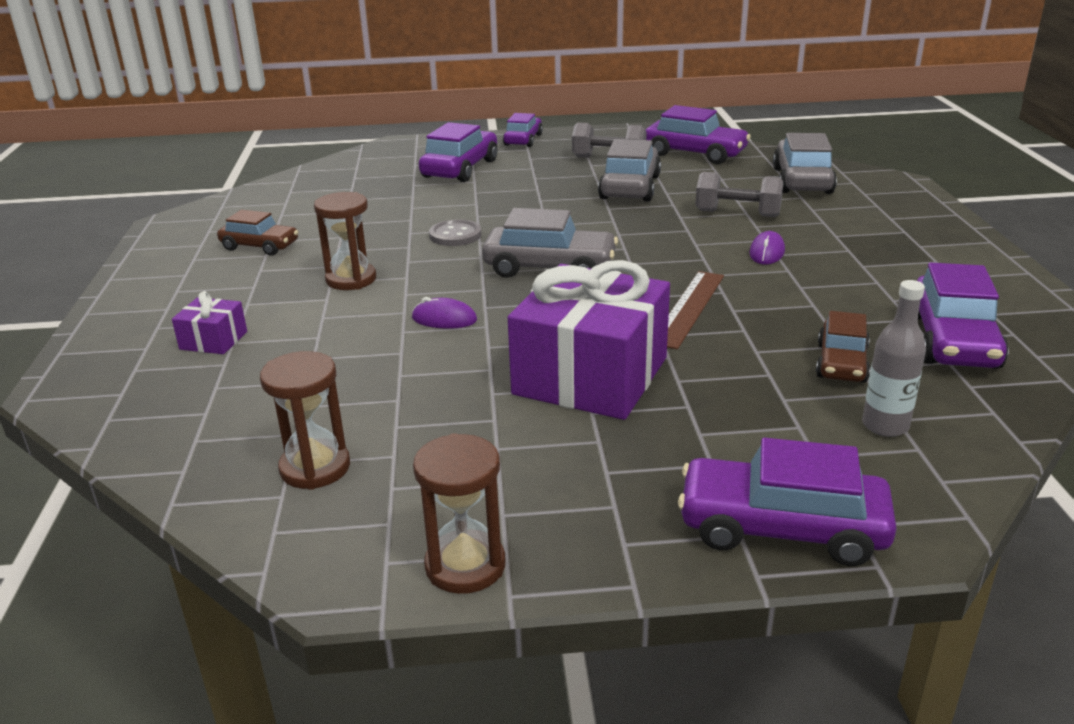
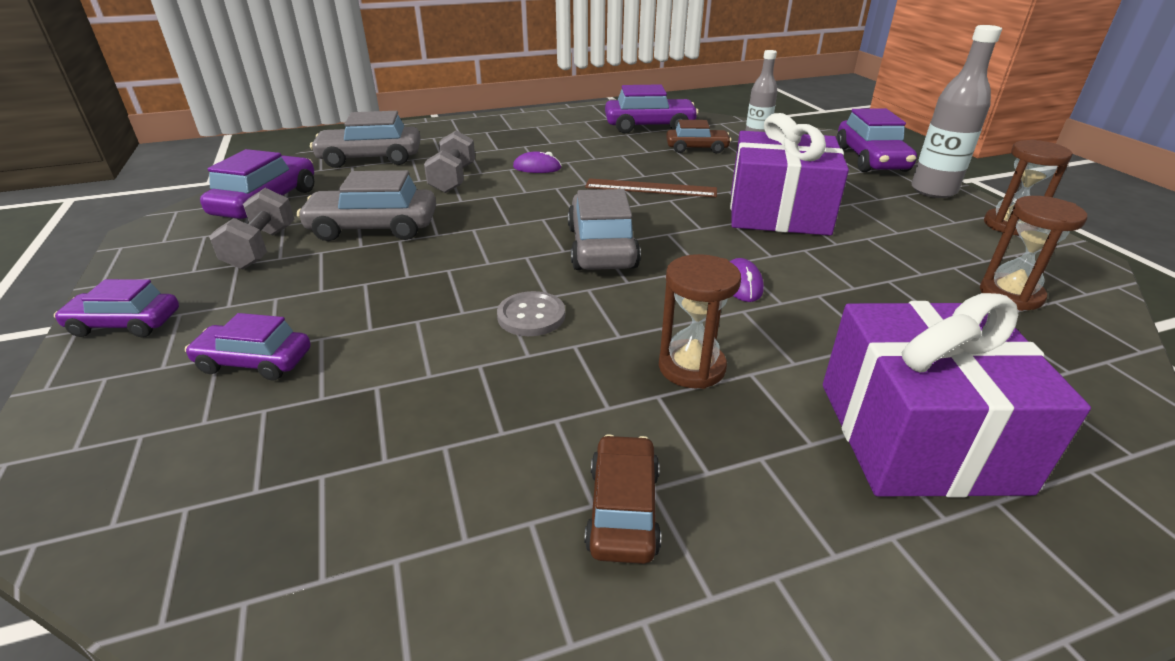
camera: 105 degrees left, 5 degrees up
(213, 340) = (918, 435): purple gift -> purple gift, size x2.31
(460, 169) = (254, 362): purple car -> purple car, size x0.64
(620, 544) = (933, 190): none -> grey bottle

